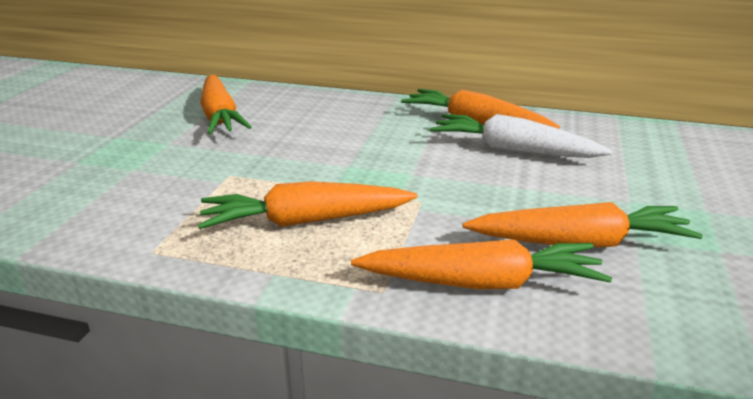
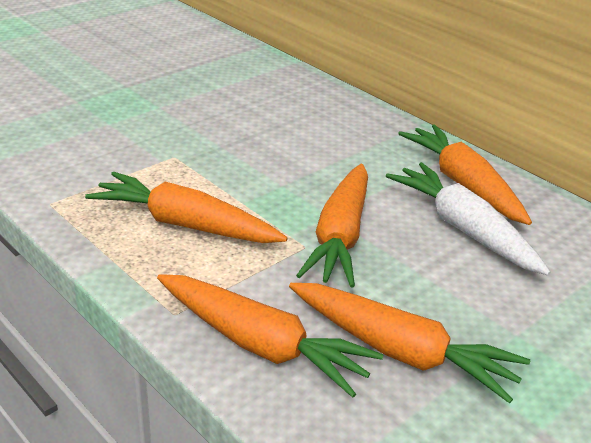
camera: 30 degrees right, 5 degrees up
(220, 116) = (228, 92): orange carrot -> orange carrot (340, 236)

